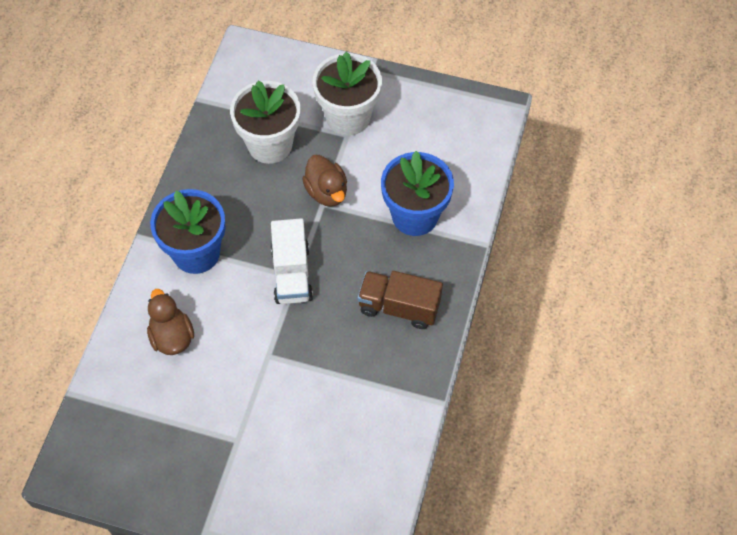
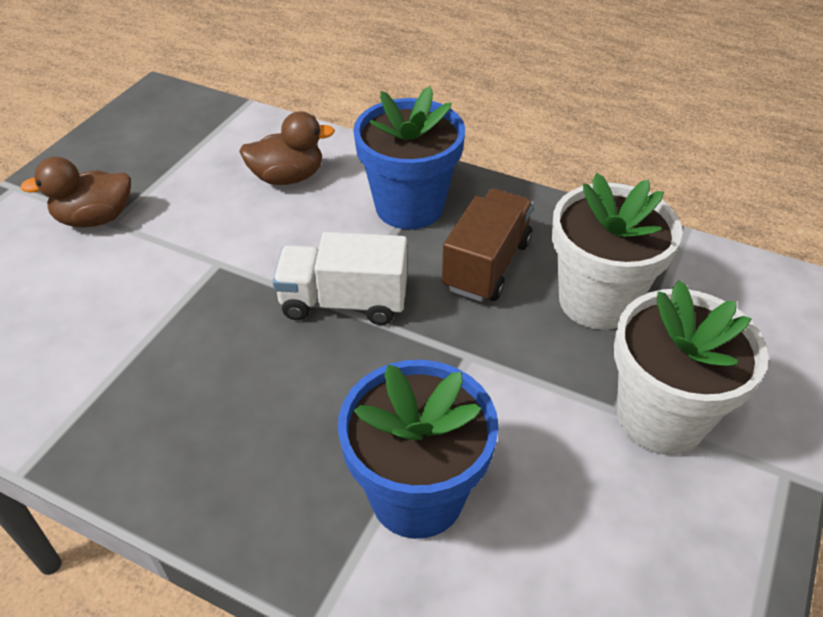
camera: 100 degrees right, 15 degrees down
(326, 192) = (492, 364): brown duck -> brown duck (95, 218)
(399, 307) = (231, 436): brown truck -> brown truck (486, 265)

